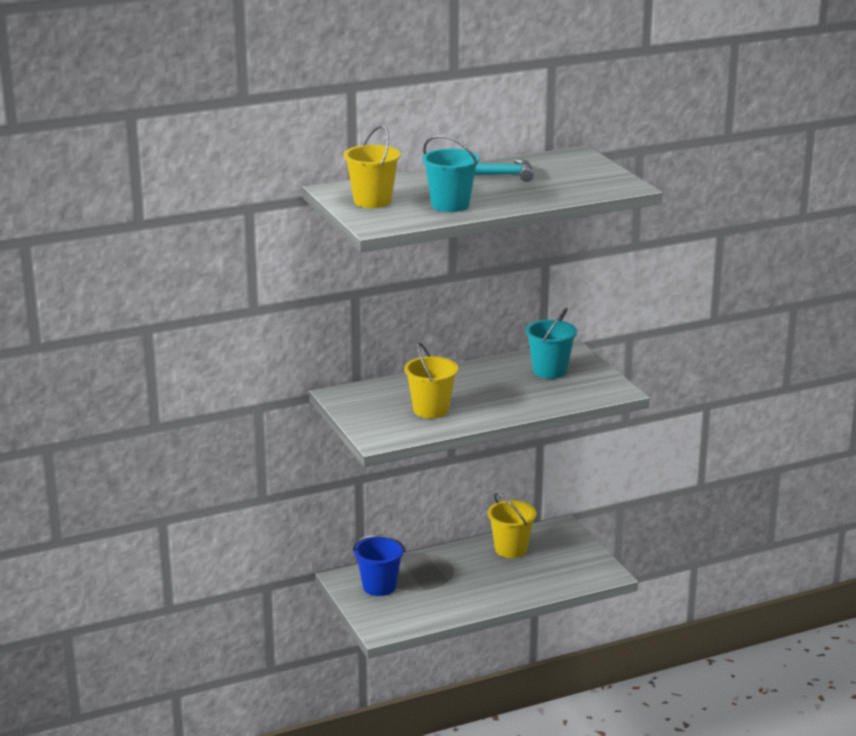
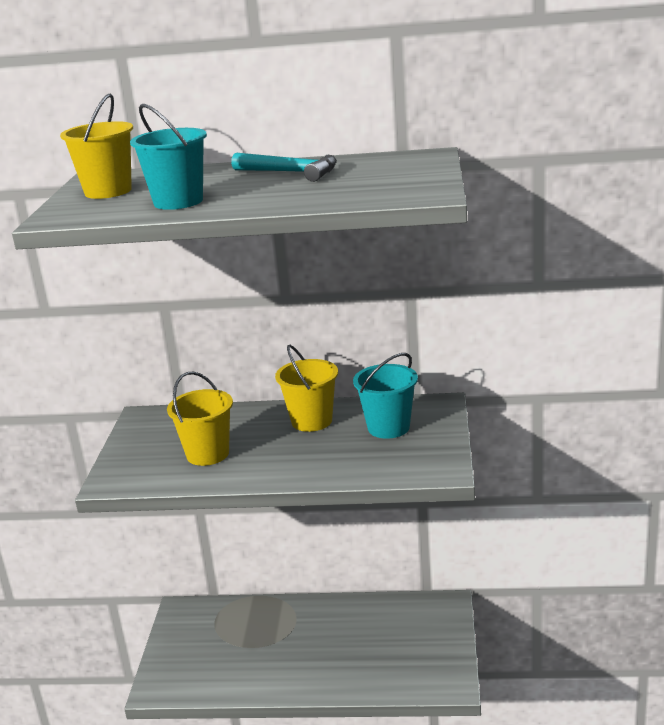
camera: 30 degrees right, 0 degrees up
(379, 586) = (203, 630): blue bucket -> none
(511, 549) = (370, 619): yellow bucket -> yellow bucket (311, 421)

